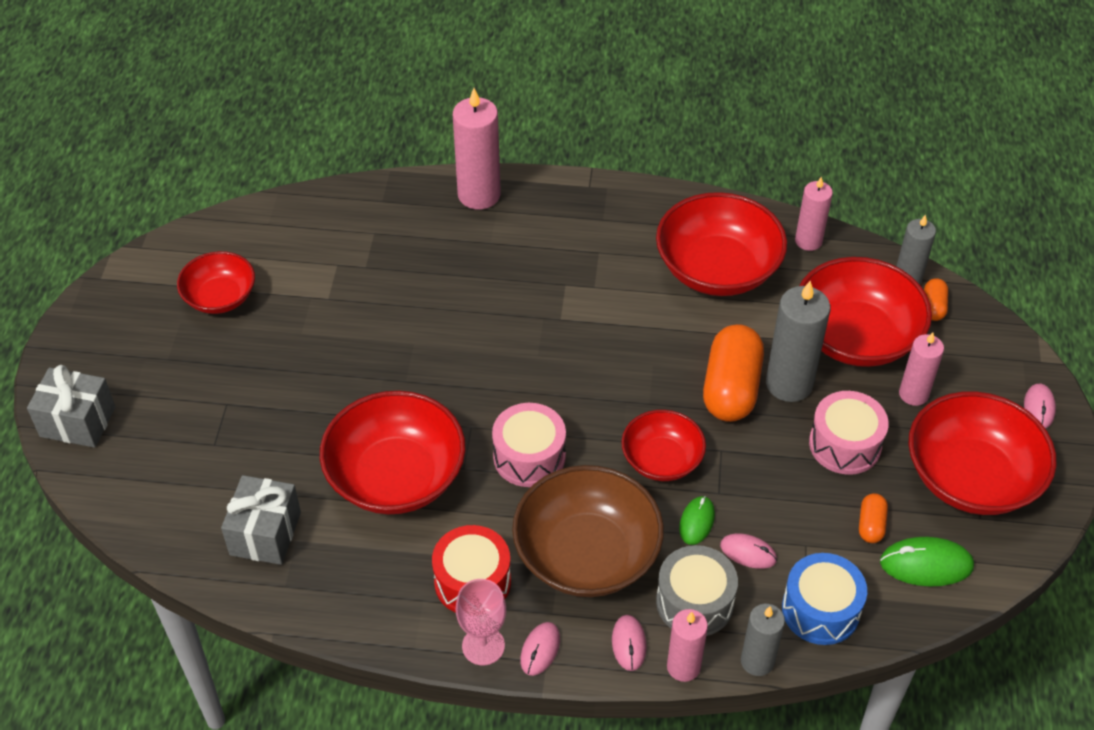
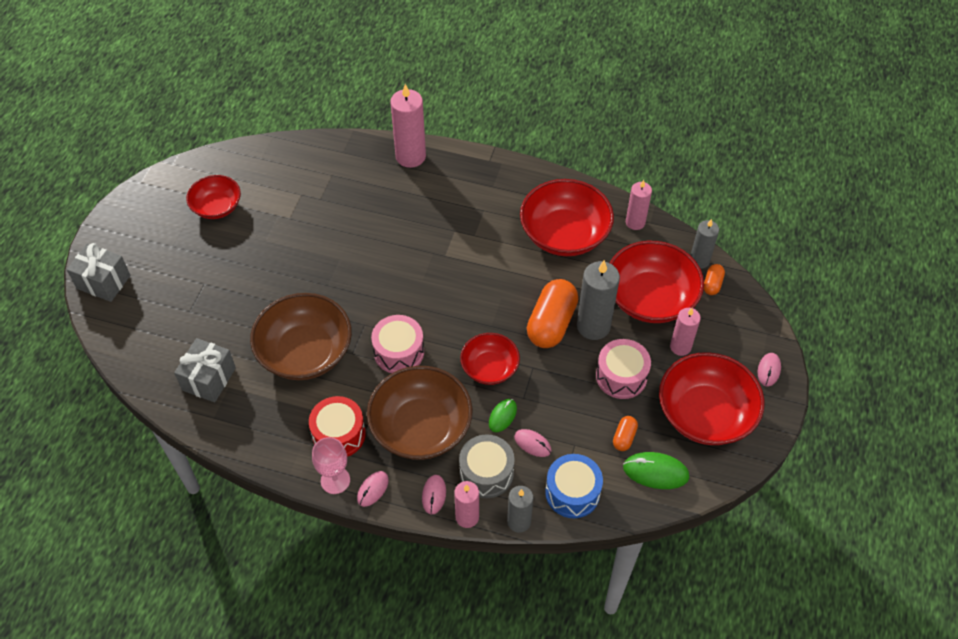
camera: 10 degrees right, 5 degrees up
(396, 476) = (305, 352): red bowl -> brown bowl

